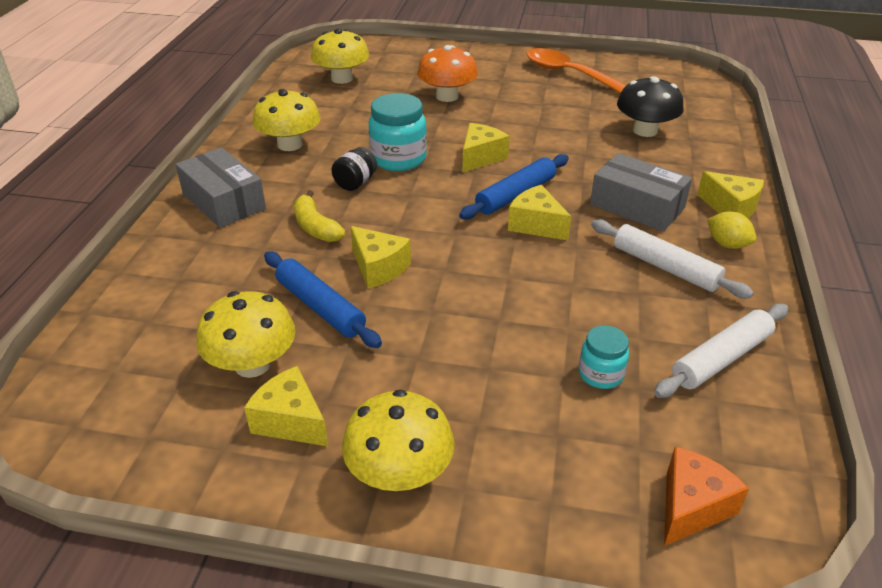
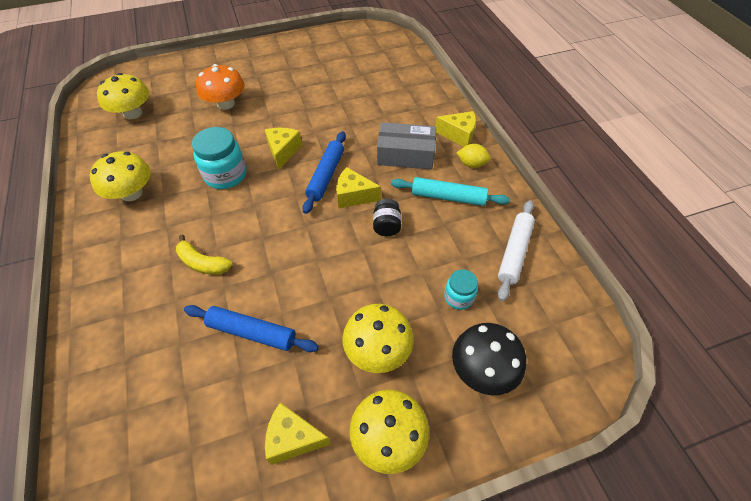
camera: 30 degrees left, 15 degrees up
(224, 201) = (112, 270): grey box -> none
(252, 364) = (234, 406): yellow mushroom -> yellow mushroom (377, 350)
(355, 183) = (207, 210): black jar -> black jar (386, 226)
(379, 268) = (272, 279): yellow cheese -> none
(568, 74) = (298, 55): orange spoon -> none
(645, 130) = (375, 89): black mushroom -> black mushroom (483, 370)
(665, 267) = (448, 197): white rolling pin -> turquoise rolling pin
(691, 507) = (556, 366): orange cheese -> none

